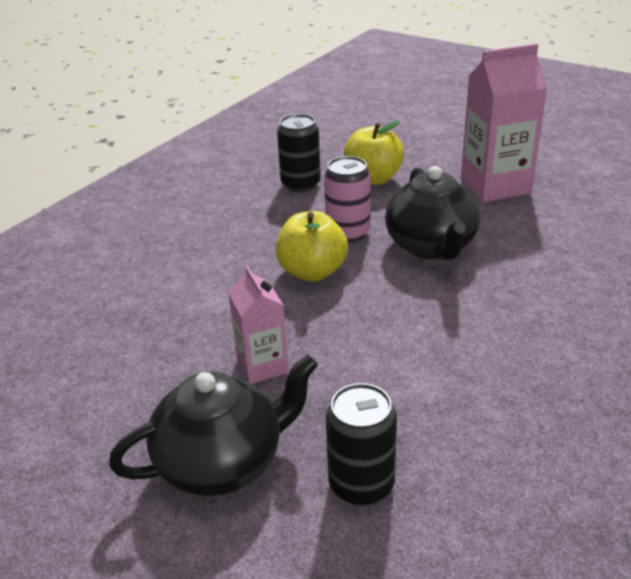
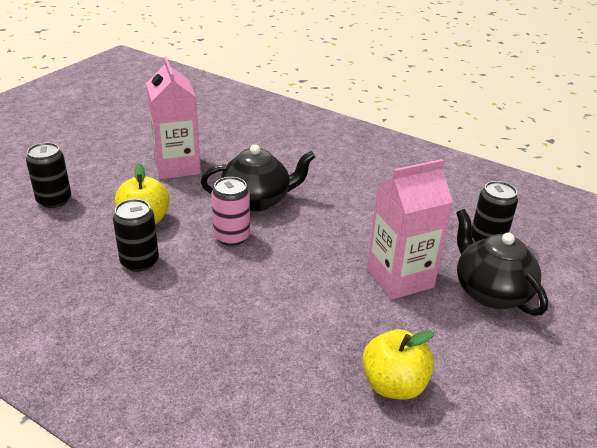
camera: 95 degrees left, 0 degrees up
(262, 366) = (400, 278): pink carton -> pink carton, size x1.73
(312, 272) = (286, 255): yellow apple -> yellow apple (393, 385)
(401, 130) = (54, 200): none -> black can

